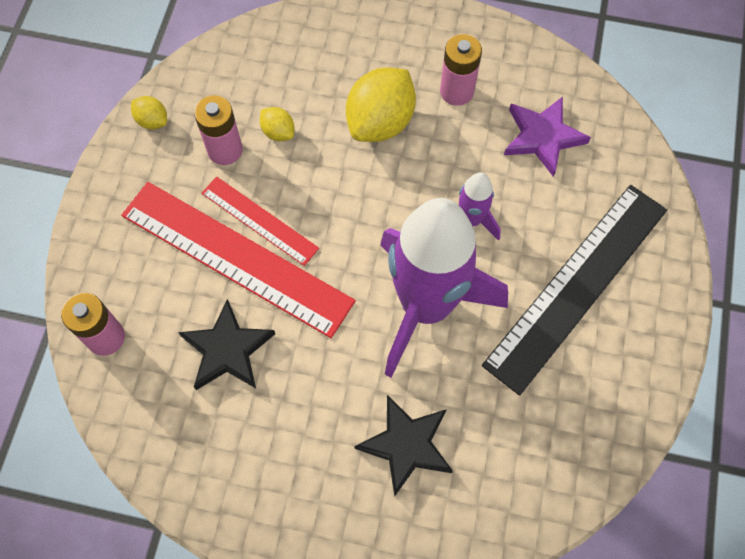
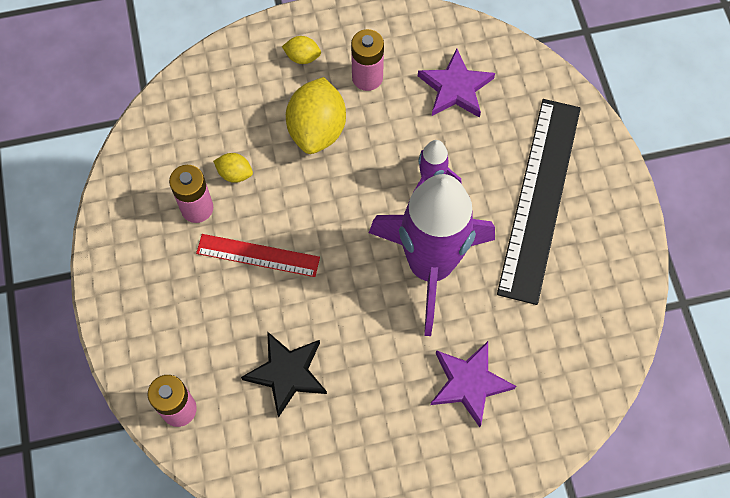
camera: 25 degrees left, 0 degrees up
(152, 121) = (119, 209): yellow lemon -> yellow lemon (302, 57)
(236, 257) = (254, 294): red ruler -> none
(406, 445) = (469, 383): black star -> purple star

